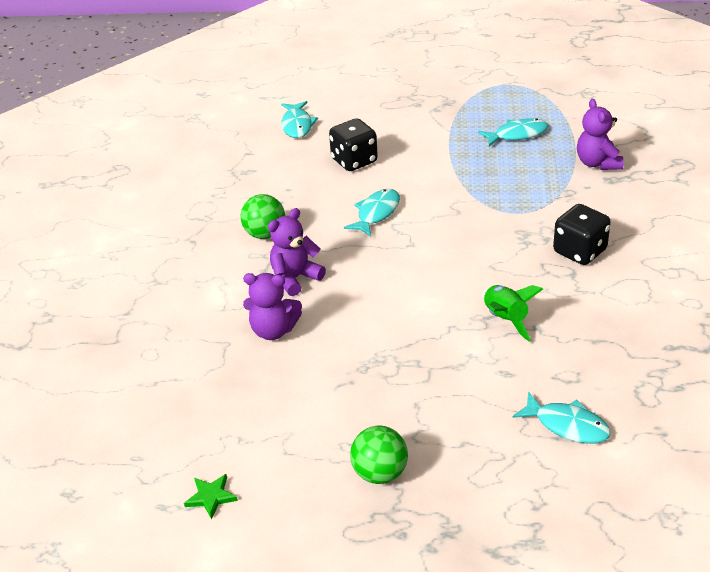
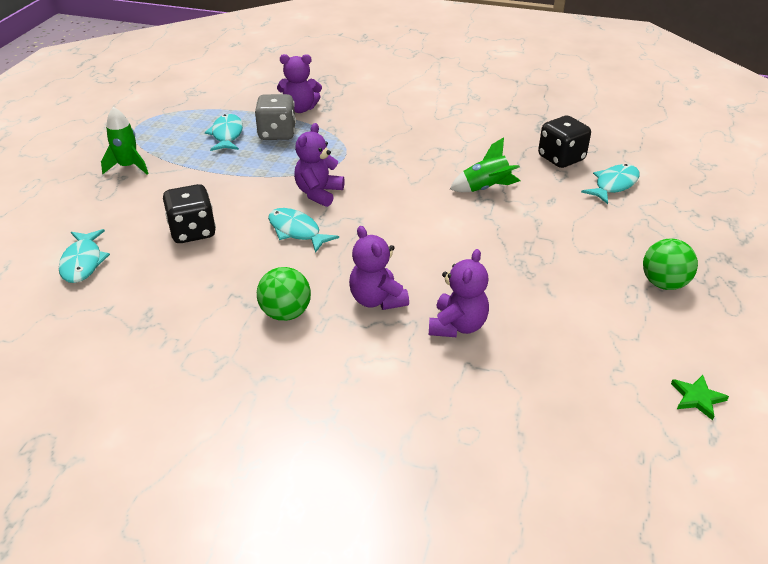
camera: 80 degrees left, 0 degrees up
(297, 125) = (83, 262): turquoise fish -> turquoise fish turned 75 degrees clockwise
(434, 102) = (128, 167): none -> green rocket
(442, 211) = (318, 193): none -> purple teddy bear
(537, 162) = (277, 133): none -> grey dice
(579, 251) = (413, 140): black dice -> black dice (561, 158)

